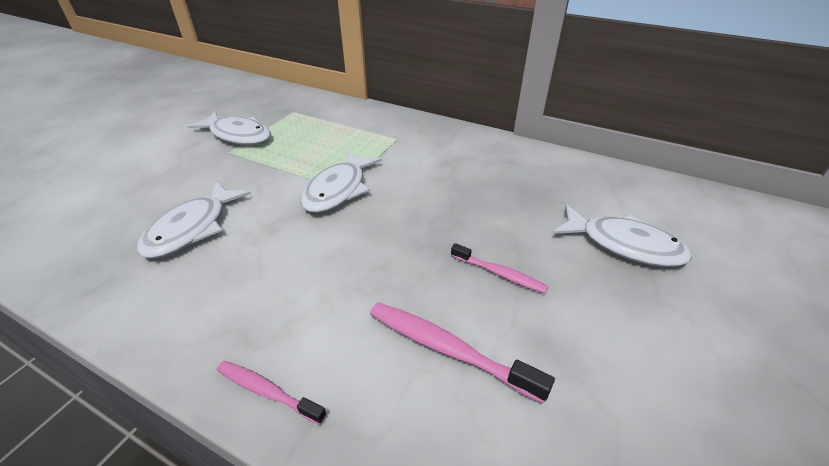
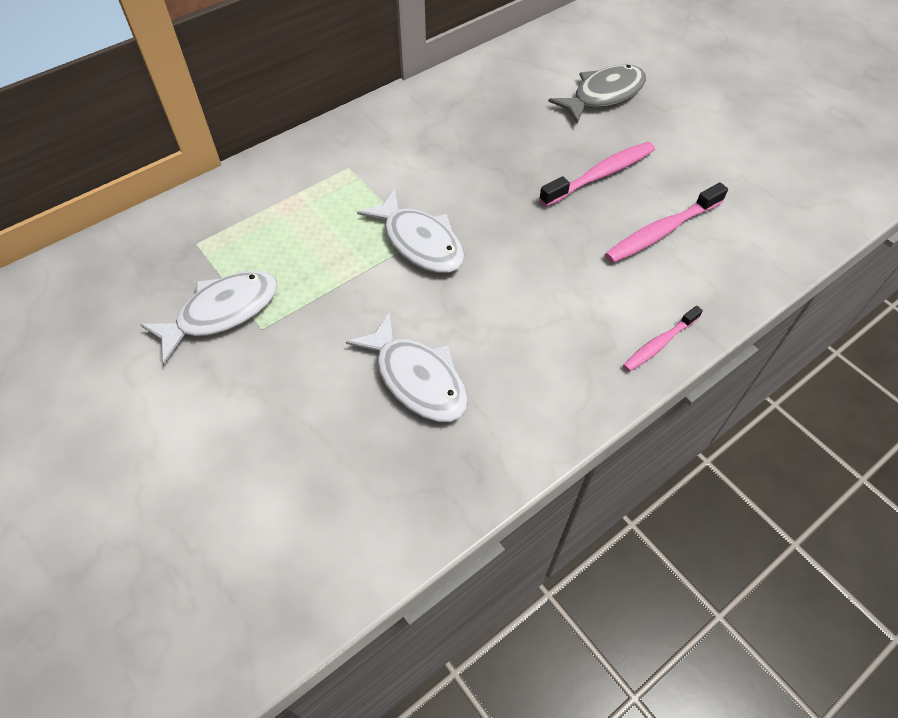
camera: 65 degrees left, 15 degrees up
(499, 273) = (601, 175): pink toothbrush -> pink toothbrush, size x1.60
(623, 244) = (603, 95): white fish -> grey fish

